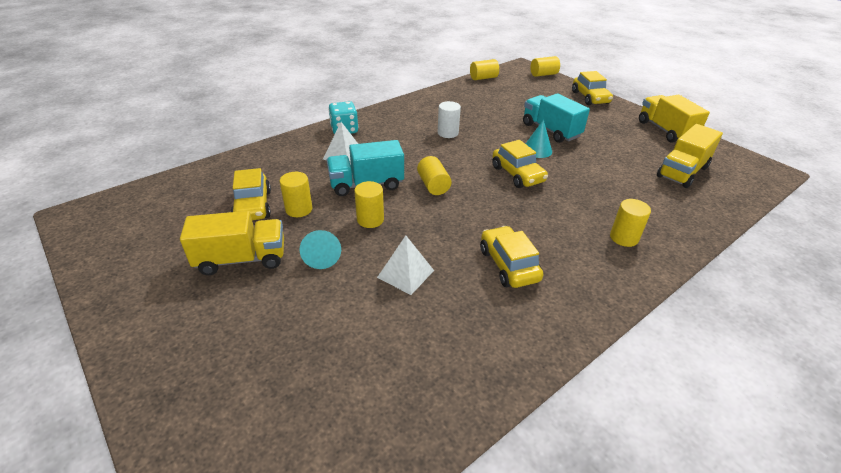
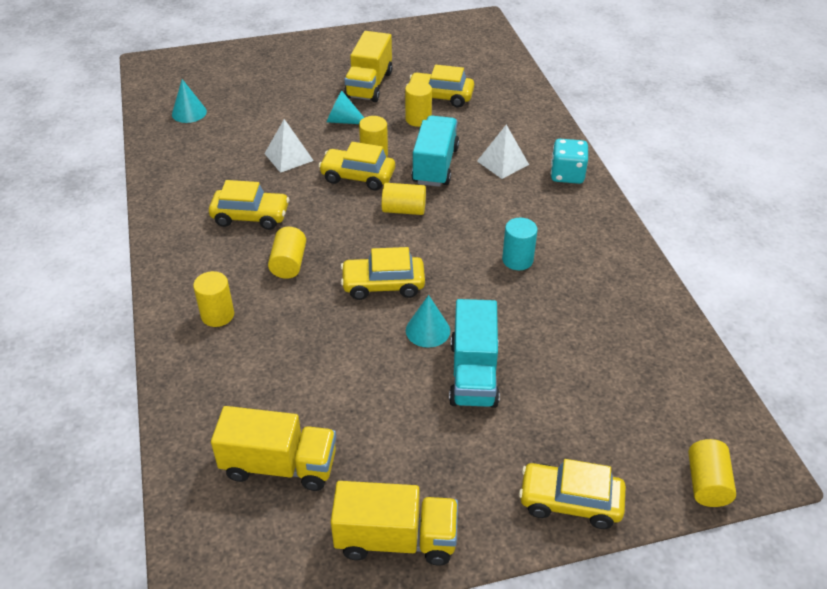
camera: 115 degrees right, 5 degrees up
(365, 412) = (189, 112): none -> turquoise cone
(408, 220) = (358, 176): none -> yellow car
(448, 133) = (517, 260): white cylinder -> turquoise cylinder
(483, 78) = (708, 376): yellow cylinder -> yellow cylinder (288, 263)
(551, 130) = (473, 373): turquoise truck -> turquoise truck turned 105 degrees clockwise
(682, 172) = (279, 465): yellow truck -> yellow truck turned 120 degrees clockwise

